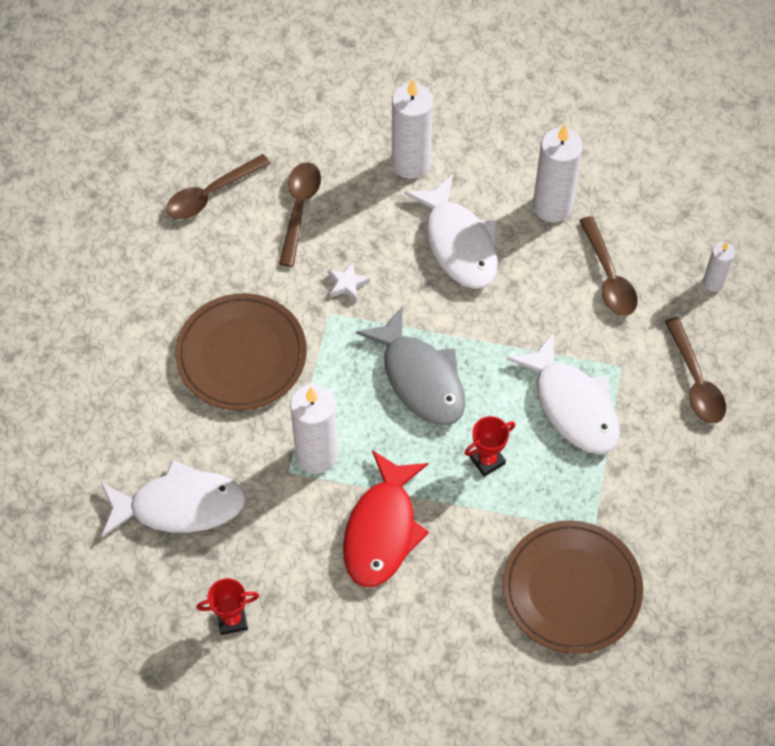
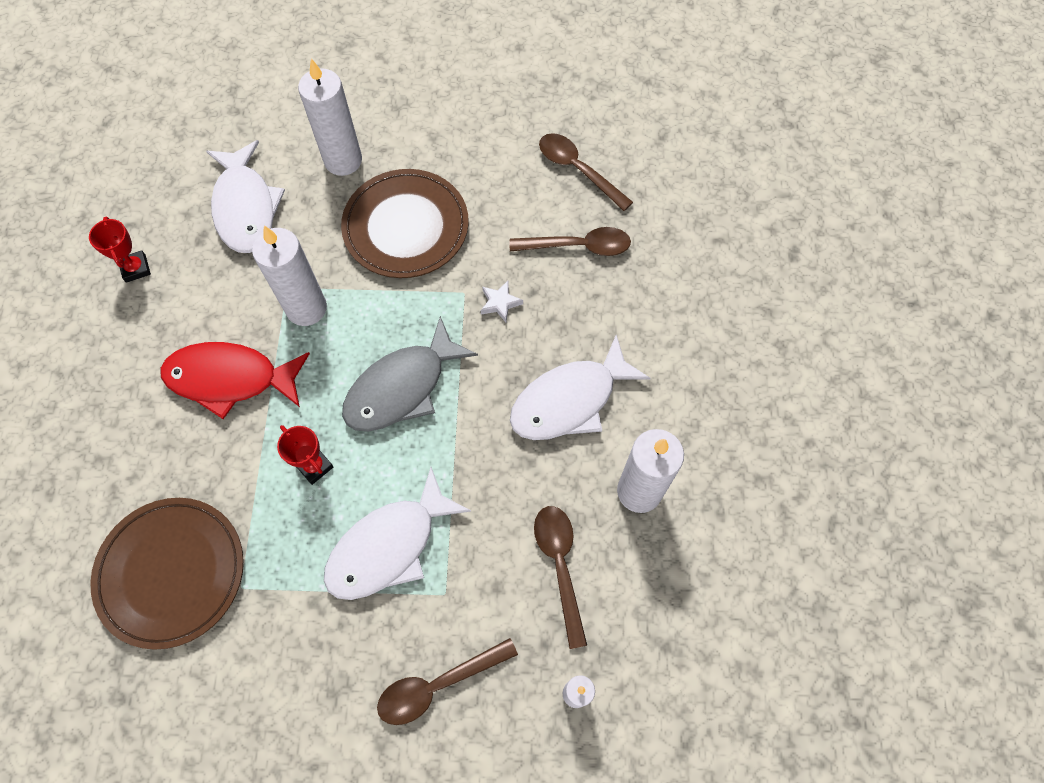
camera: 80 degrees right, 5 degrees up
(411, 163) = (659, 338): white candle -> white candle (343, 160)
(608, 276) = (560, 566): brown spoon -> brown spoon turned 105 degrees clockwise

